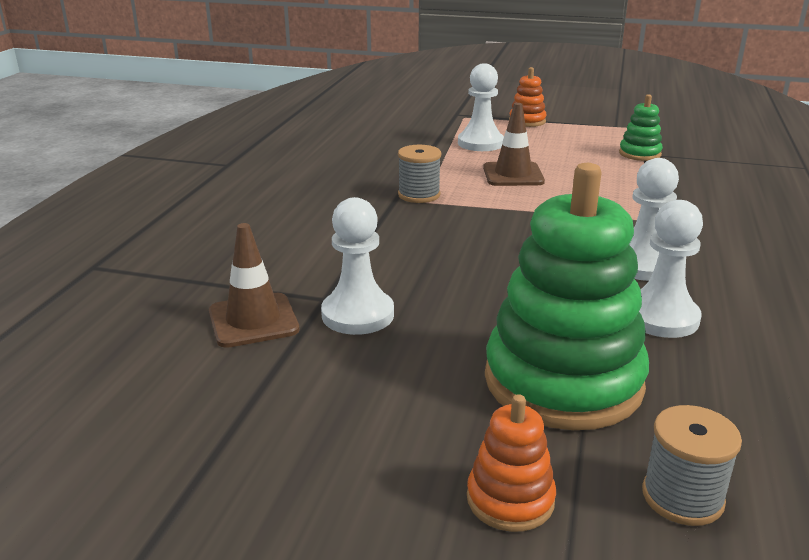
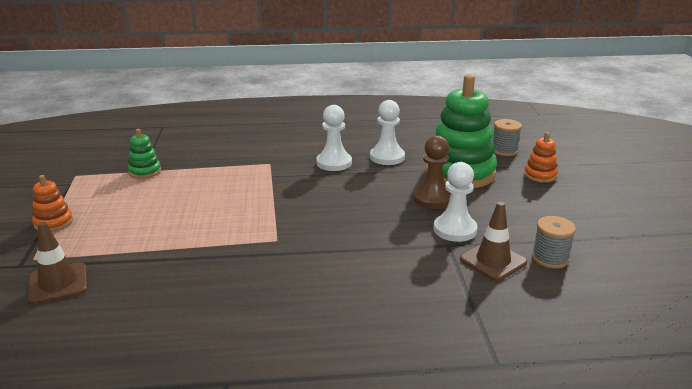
camera: 110 degrees left, 0 degrees up
(419, 195) = (265, 244): grey spool -> grey spool (550, 258)
(467, 322) = (432, 199): none -> brown pawn
(480, 143) = (126, 236): white pawn -> none
(513, 175) = (206, 212): brown traffic cone -> brown traffic cone (58, 283)

